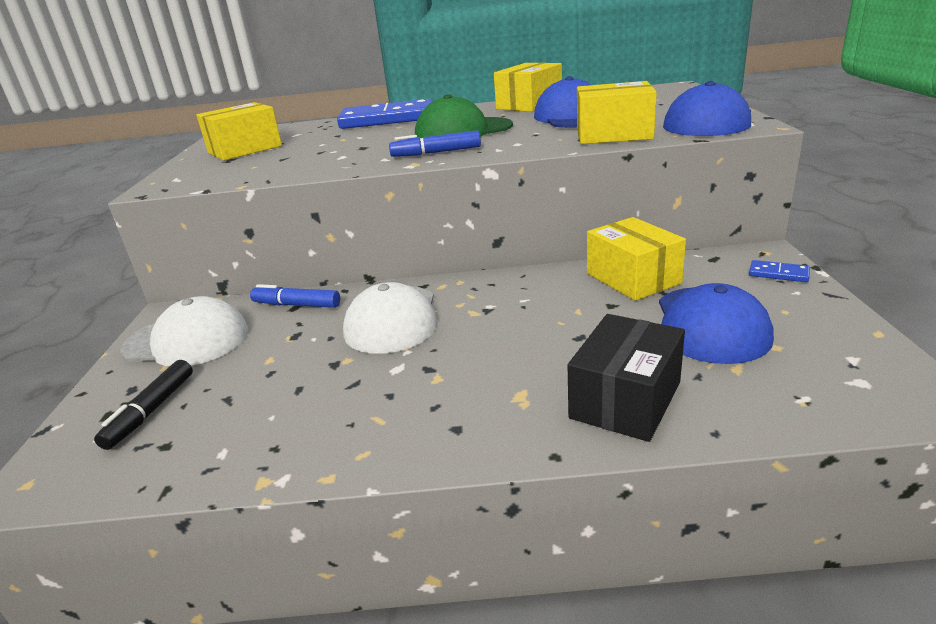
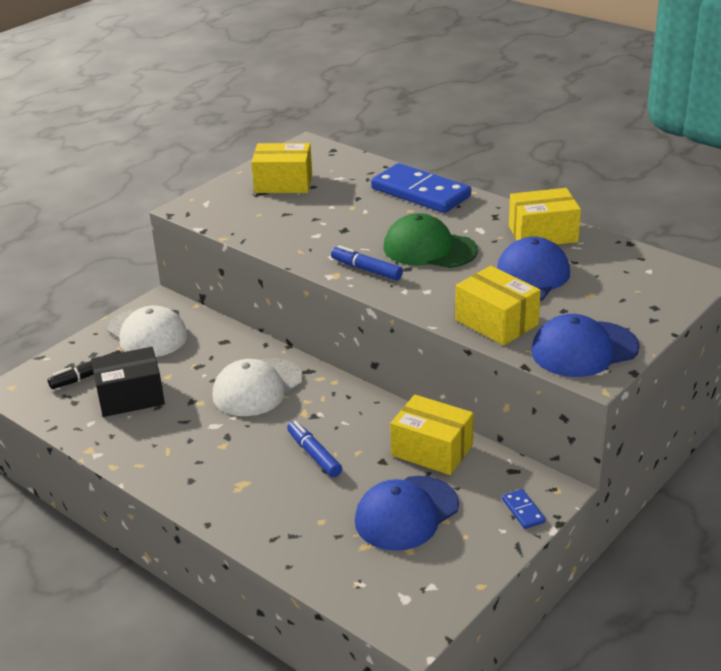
camera: 40 degrees right, 5 degrees up
(296, 305) = (226, 340): blue marker -> blue marker (314, 454)
(625, 400) = (282, 521): black box -> black box (130, 397)
(632, 278) = (432, 450): yellow box -> yellow box turned 75 degrees counterclockwise

